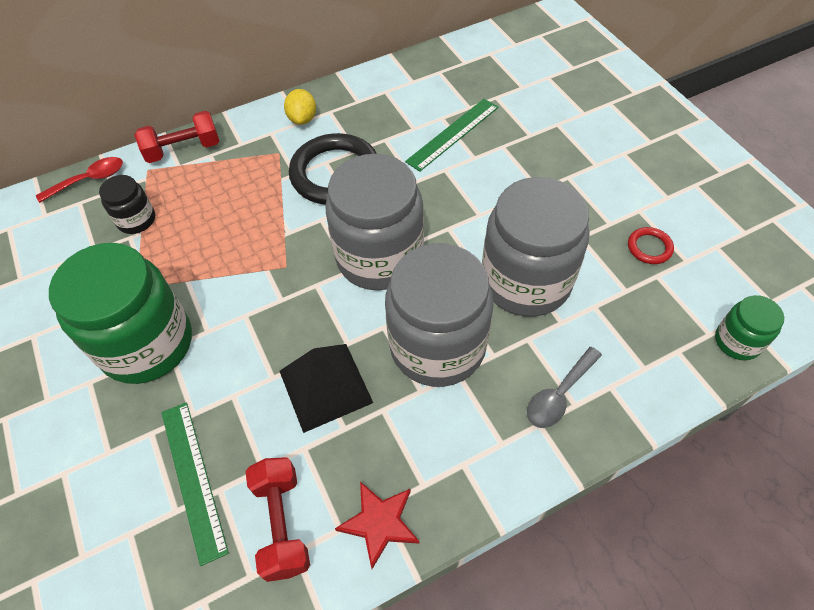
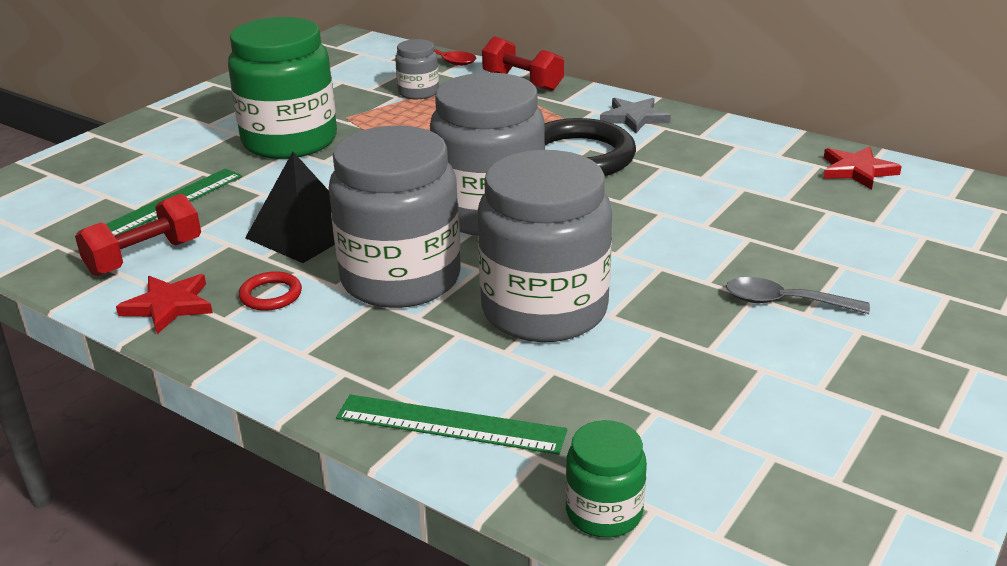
camera: 60 degrees right, 25 degrees down
(136, 220) = (418, 92): black jar -> grey jar
(302, 119) = (634, 118): yellow lemon -> grey star
(453, 134) = (725, 202): green ruler -> green ruler (450, 424)
(458, 60) = (857, 171): none -> red star
(559, 395) = (394, 376): grey spoon -> grey spoon (784, 302)
(649, 247) = (701, 392): red ring -> red ring (271, 295)

